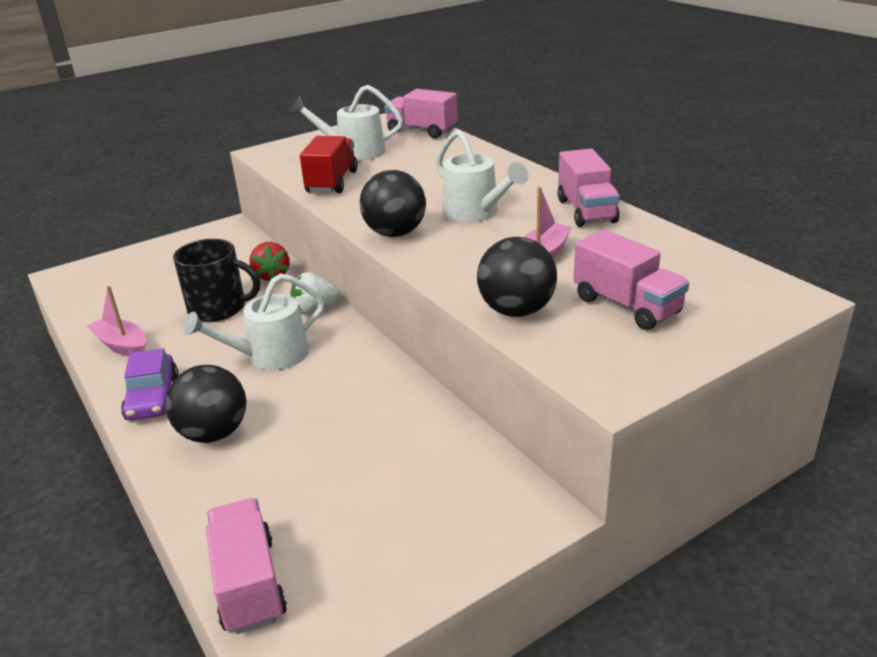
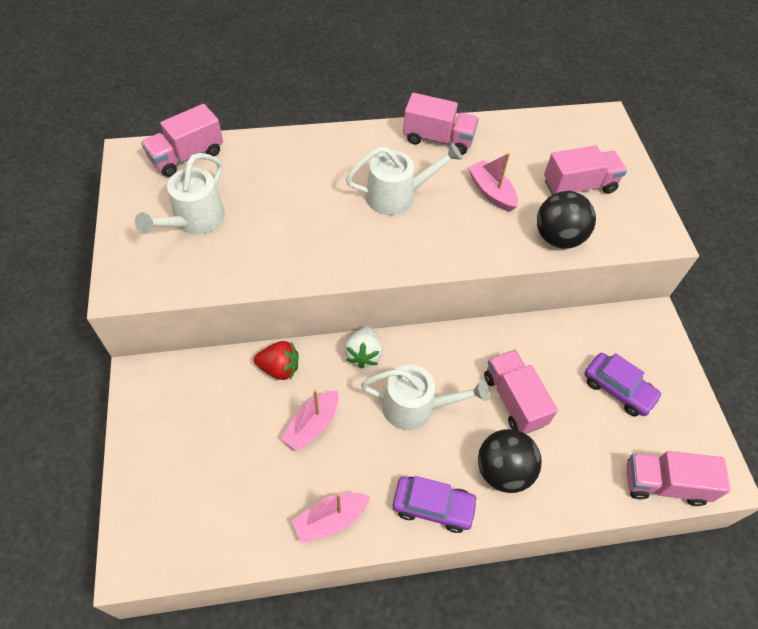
camera: 70 degrees left, 25 degrees up
(218, 308) = (312, 425): black mug -> pink boat
(269, 356) = (416, 407): white watering can -> white watering can turned 75 degrees counterclockwise
(315, 417) = (514, 400): none -> pink truck
(332, 182) = (257, 260): red truck -> none
(385, 502) = (618, 389): none -> purple car
(395, 233) = (399, 255): black ball -> none

